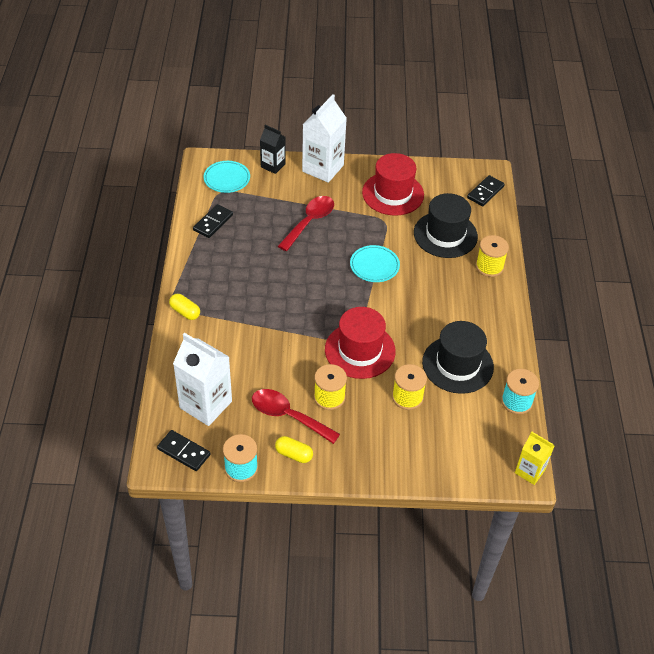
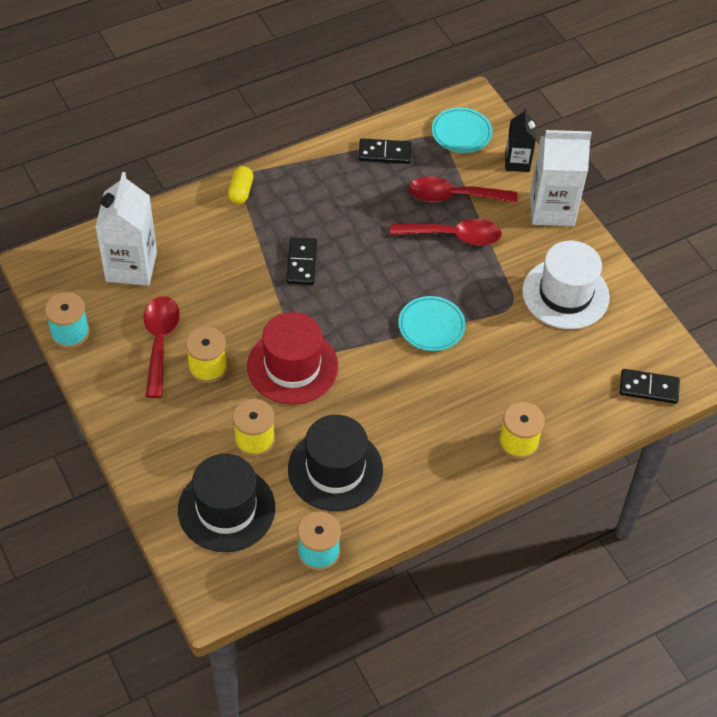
camera: 60 degrees right, 5 degrees up
(184, 452) = (62, 277): black domino -> black domino (302, 263)
(277, 207) = (454, 196): none -> red spoon
(294, 454) = (113, 369): yellow capsule -> none
(393, 194) = (565, 294): red hat -> white hat
(445, 235) = (538, 375): black hat -> black hat (226, 509)
(530, 471) = (223, 603): yellow carton -> none

